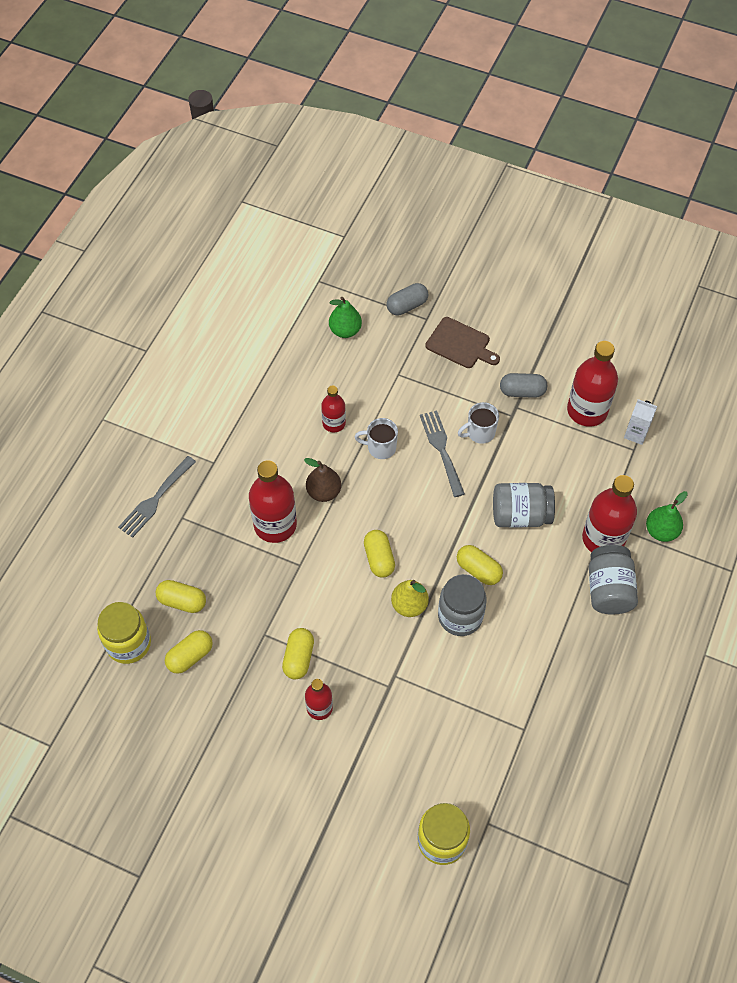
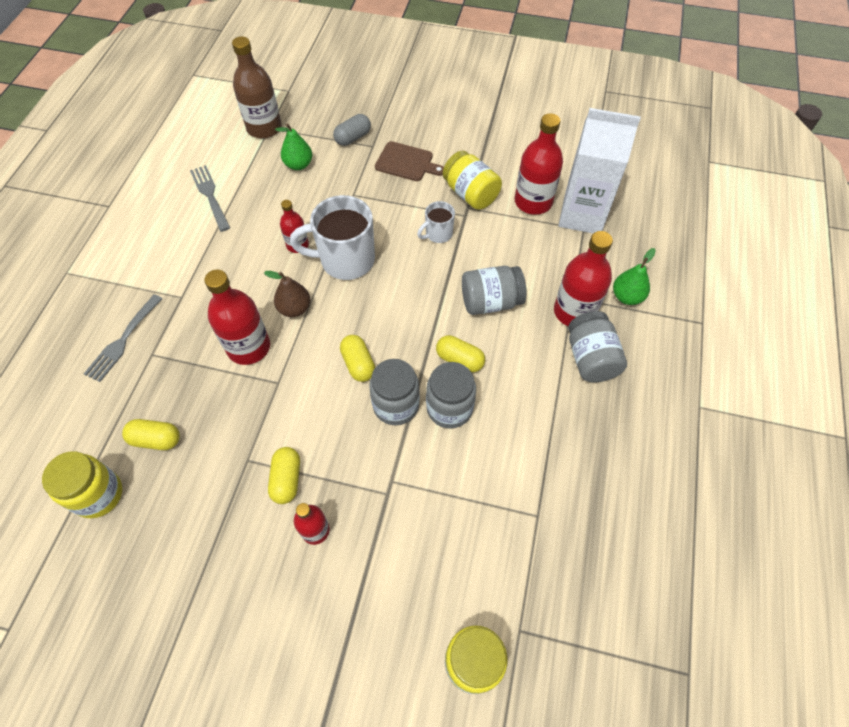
camera: 10 degrees left, 0 degrees up
(190, 656) = (168, 497): yellow capsule -> none
(313, 280) = (264, 128): none -> brown bottle
(380, 447) = (345, 260): white mug -> white mug, size x1.94
(409, 605) = (396, 405): yellow pear -> grey jar
(441, 449) = (404, 254): grey fork -> grey fork (210, 195)
(522, 391) = (470, 194): grey capsule -> yellow jar
(636, 434) = (582, 215): white carton -> white carton, size x2.31

